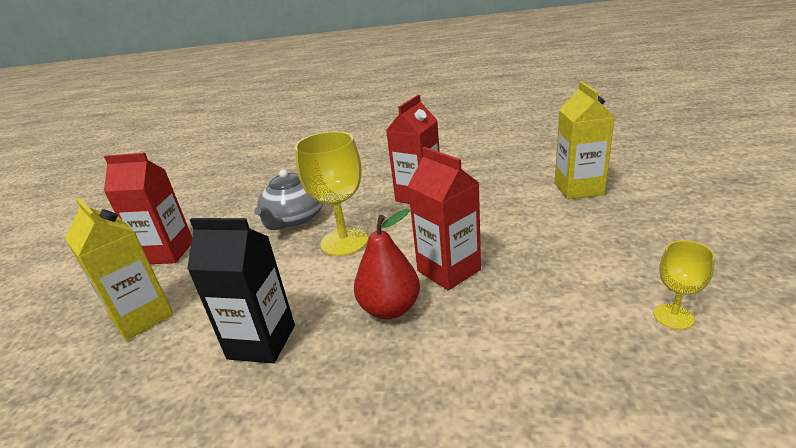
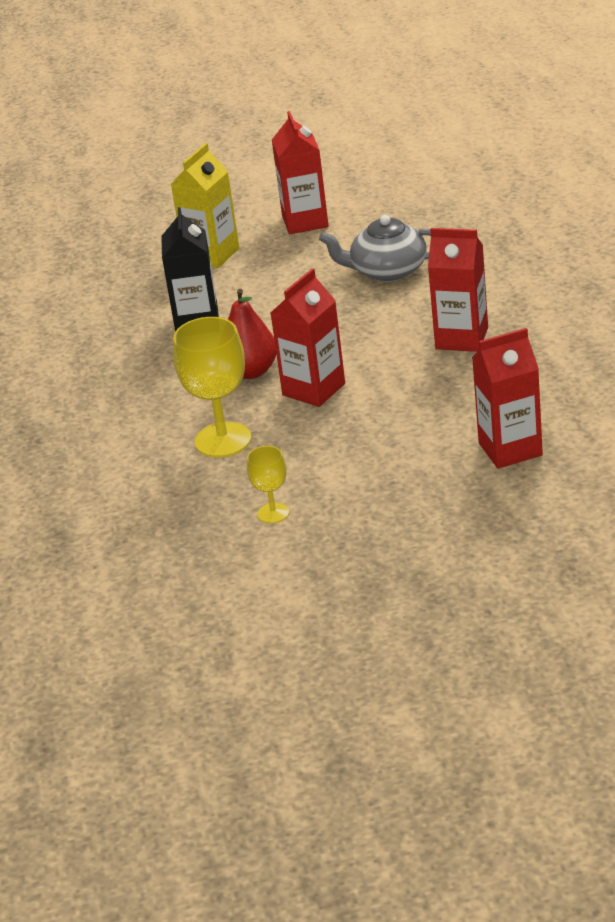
camera: 75 degrees right, 5 degrees up
(344, 242) = (349, 317): yellow goblet -> yellow goblet (223, 440)
(578, 189) = (510, 449): yellow carton -> red carton

